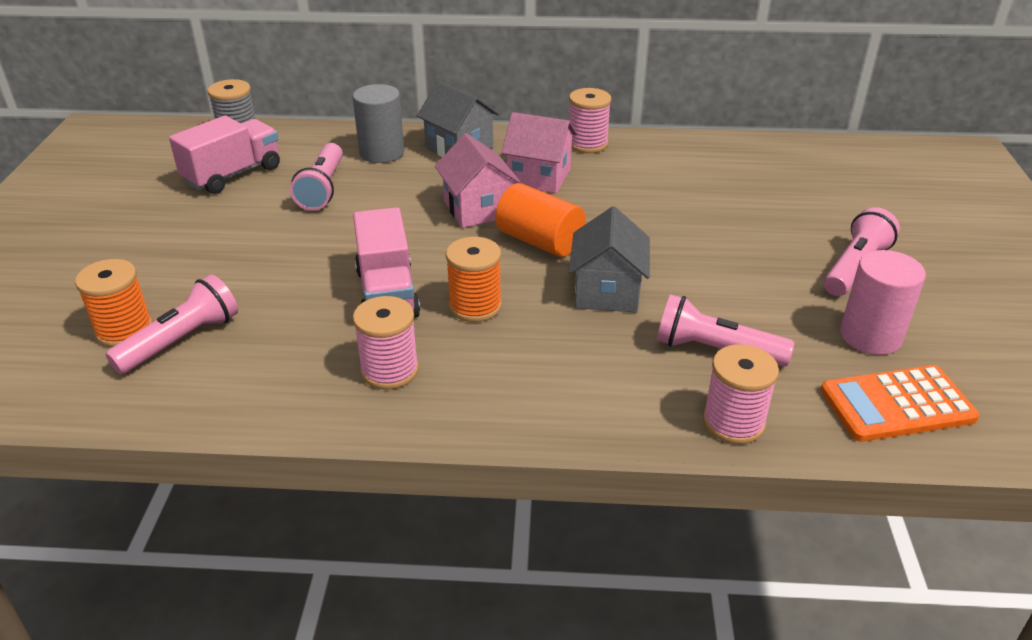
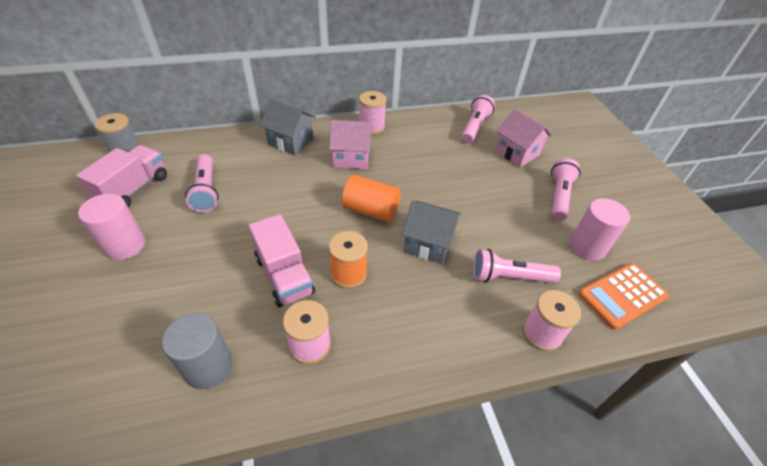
camera: 20 degrees left, 10 degrees up
(124, 330) = (89, 356): orange spool -> none
(182, 340) = (141, 355): pink flashlight -> pink flashlight (475, 127)
(202, 231) = (125, 245): none -> pink cylinder
(382, 153) = (239, 153): grey cylinder -> grey cylinder (208, 366)
(477, 209) = (321, 190): pink house -> pink house (517, 153)
(607, 292) = (428, 243): grey house -> grey house turned 60 degrees counterclockwise

